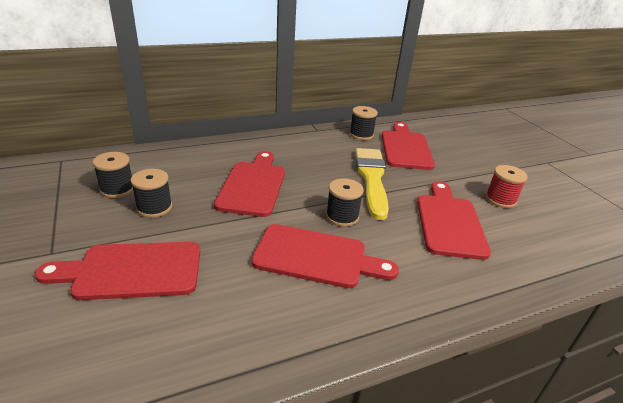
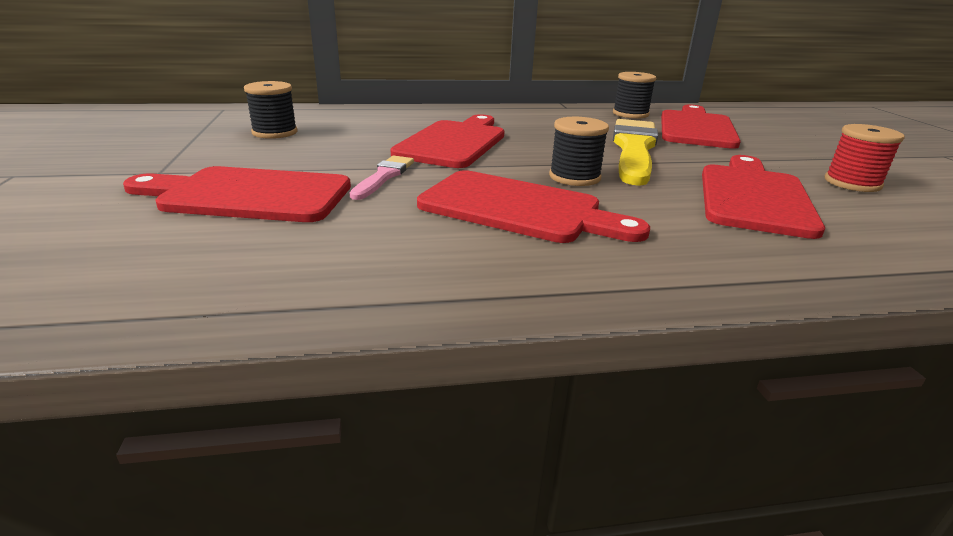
camera: 15 degrees right, 5 degrees down
(154, 207) = (311, 149): black spool -> none
(218, 234) = (384, 176): none -> pink brush

